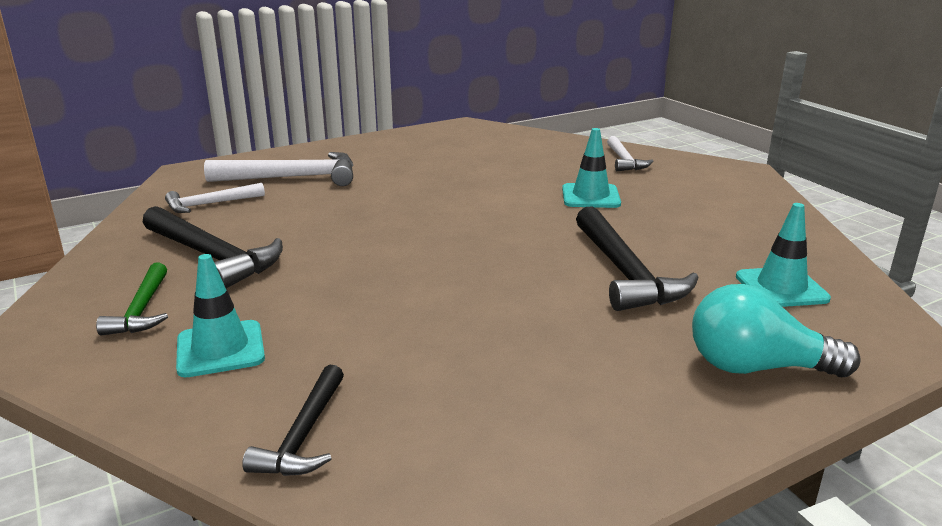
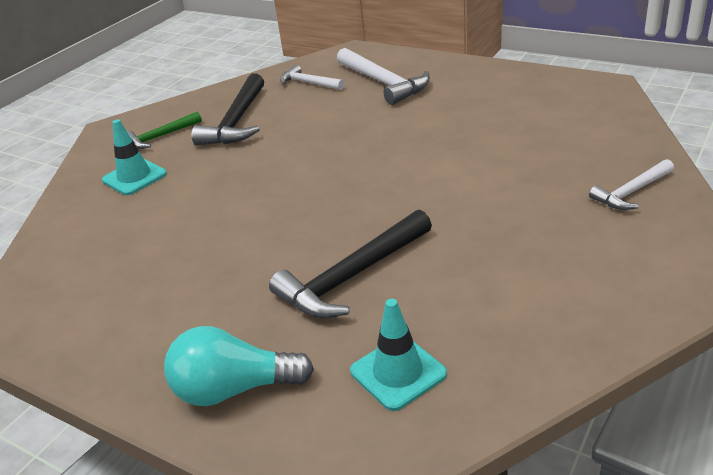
camera: 65 degrees right, 10 degrees up
(304, 435) = (66, 239): black hammer -> none
(590, 196) = (502, 207): turquoise traffic cone -> none
(756, 367) = (234, 389): turquoise light bulb -> turquoise light bulb turned 75 degrees counterclockwise

